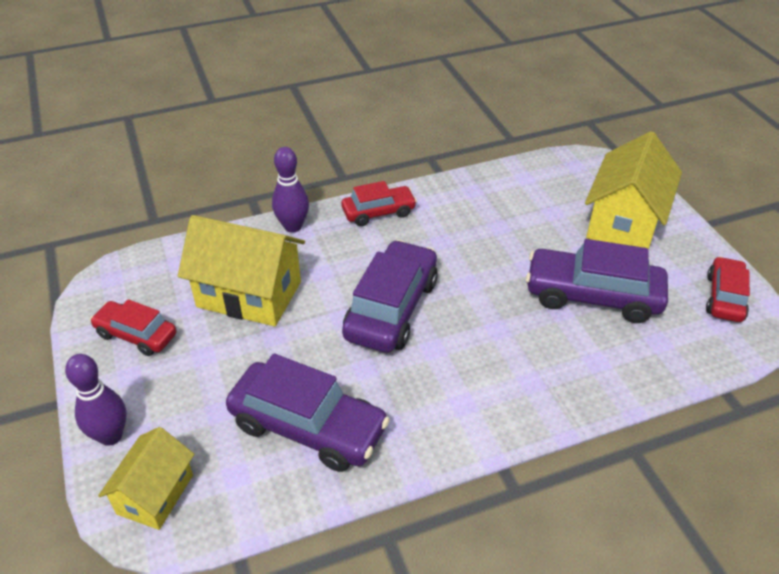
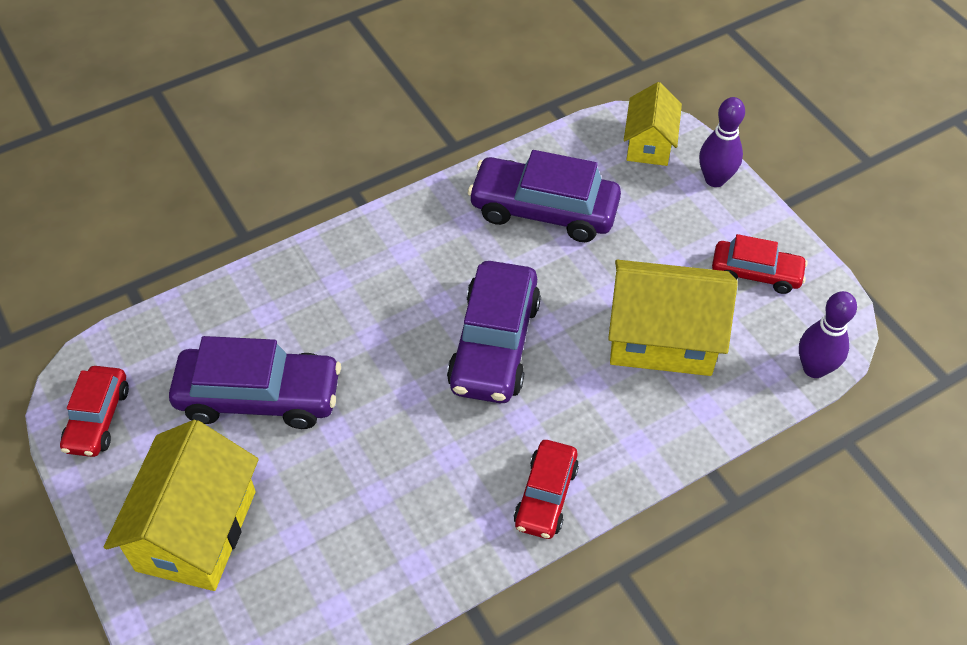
camera: 170 degrees right, 10 degrees up
(293, 226) = (654, 451): purple bowling pin -> purple bowling pin (814, 368)
(378, 212) = (546, 496): red car -> red car turned 45 degrees counterclockwise

